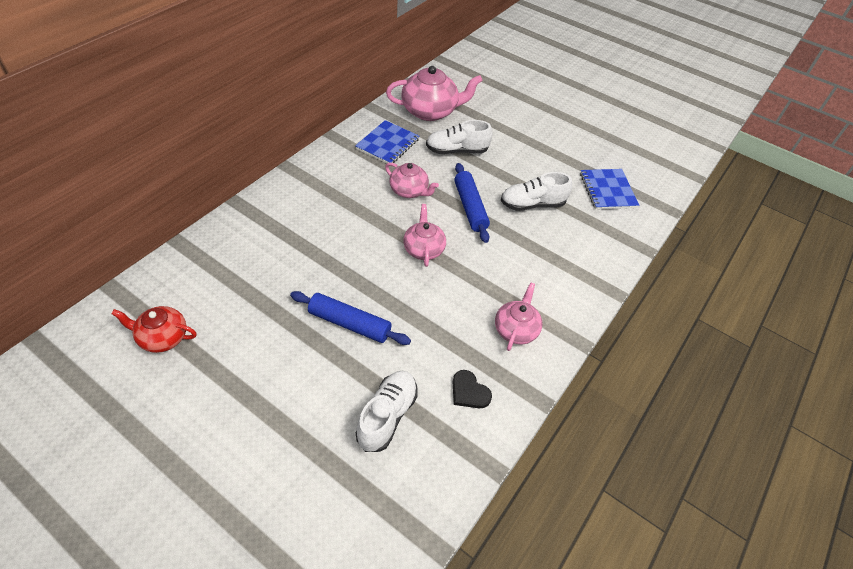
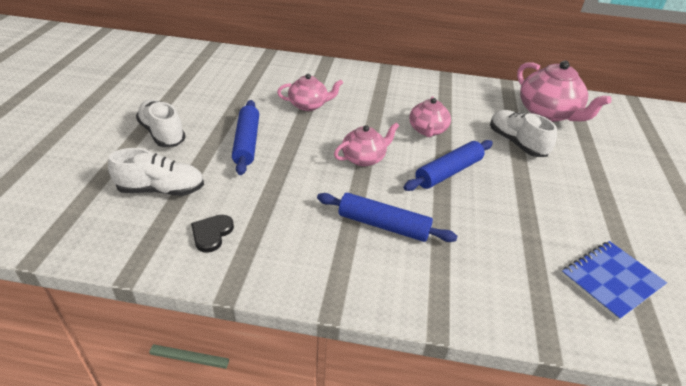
camera: 65 degrees right, 10 degrees down
(162, 337) = (184, 72): red teapot -> none
(387, 144) = (471, 103): blue notebook -> none
(510, 275) = (383, 225): none -> blue rolling pin
(516, 330) = (311, 248): pink teapot -> pink teapot (309, 105)
(532, 204) = (504, 216): white shoe -> white shoe (162, 133)

